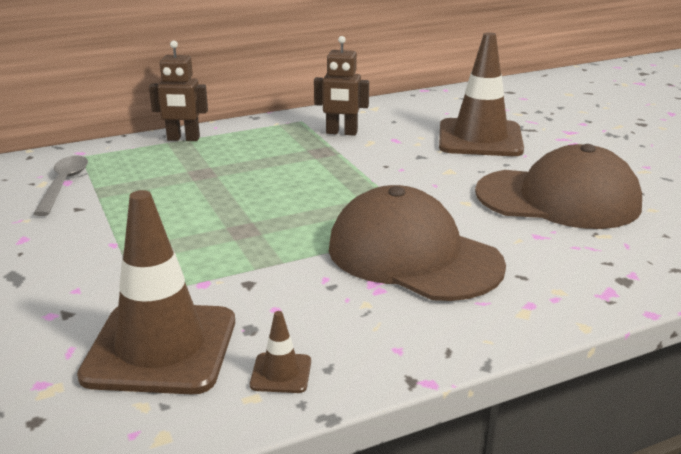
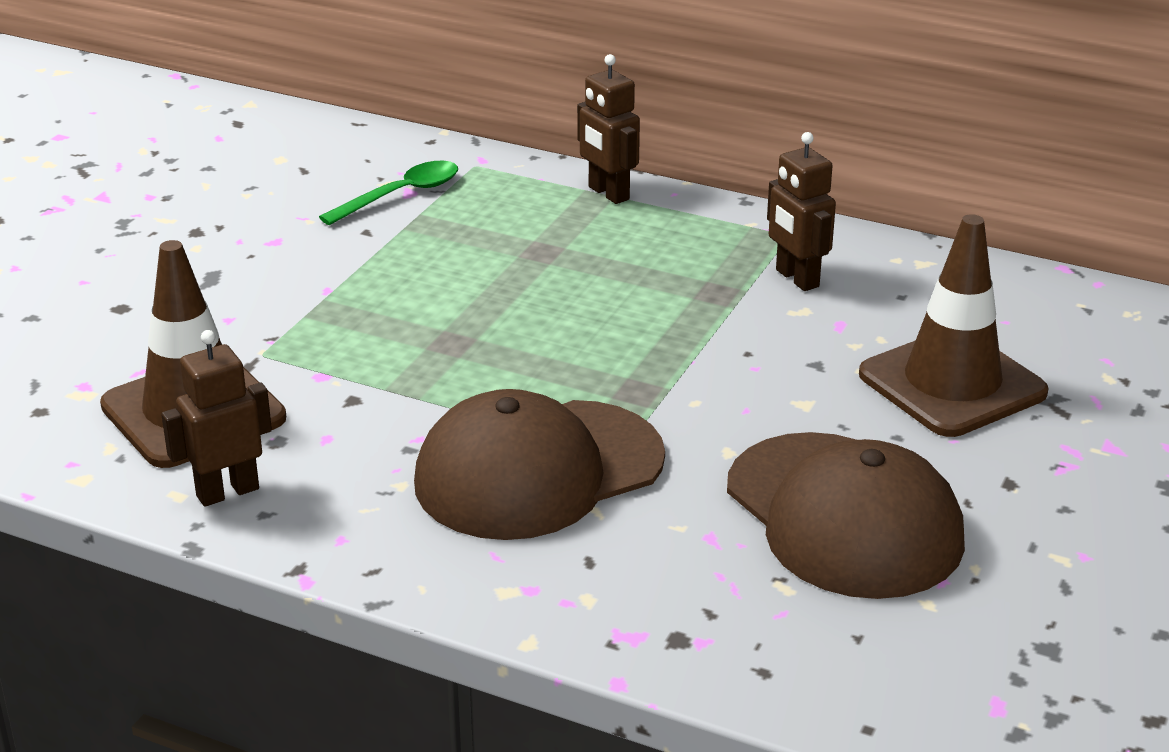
camera: 50 degrees right, 5 degrees up
(64, 184) = (401, 195): grey spoon -> green spoon
(281, 373) = (227, 492): brown traffic cone -> brown robot
(413, 256) = (538, 470): brown cap -> brown cap turned 120 degrees counterclockwise

